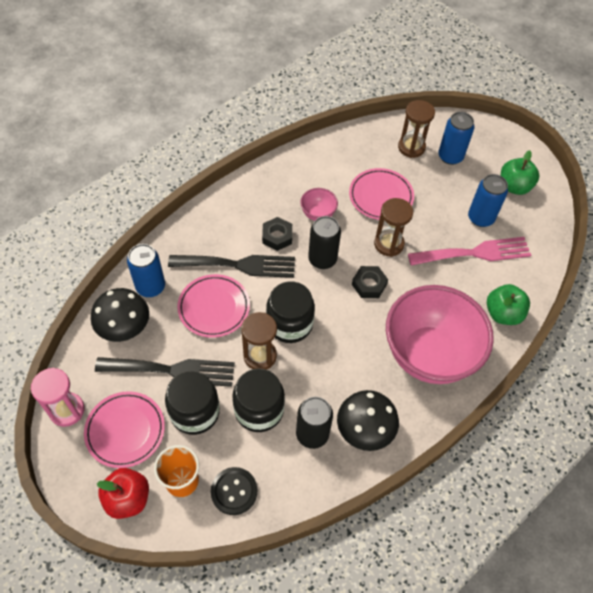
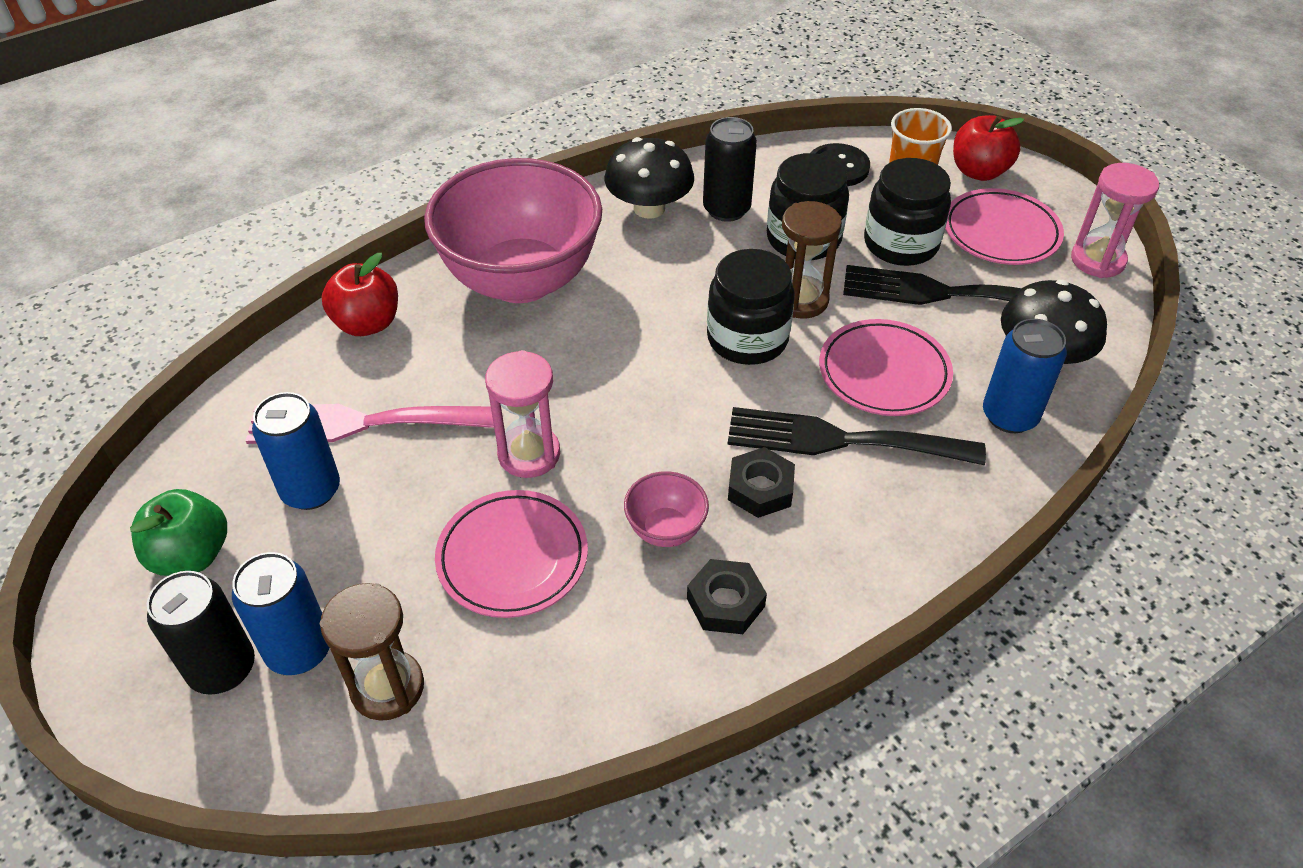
camera: 170 degrees left, 10 degrees down
(322, 259) = (672, 437): black can -> black can (222, 668)
(369, 284) = (591, 386): black nut -> black nut (725, 602)
(389, 244) = (529, 454): brown hourglass -> pink hourglass
(503, 314) = (367, 323): green apple -> red apple

